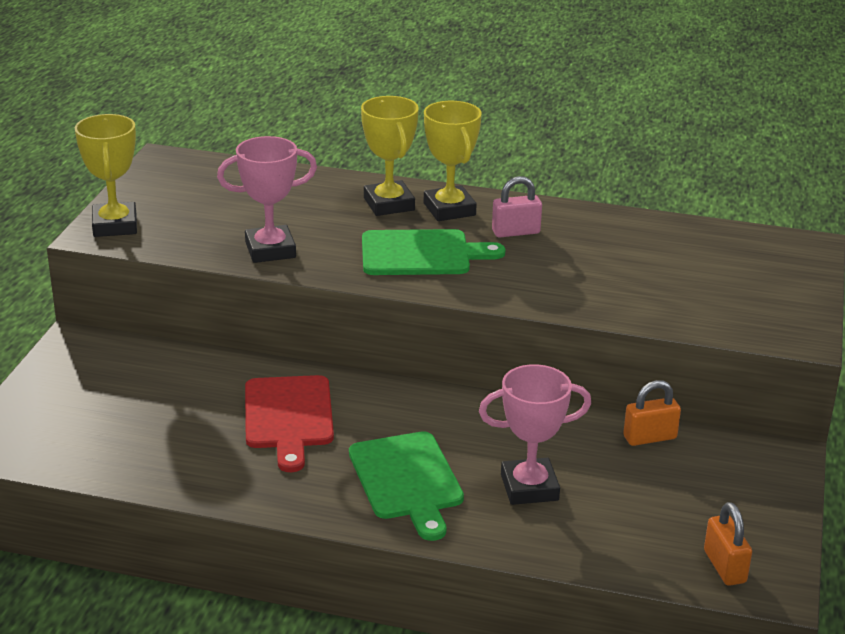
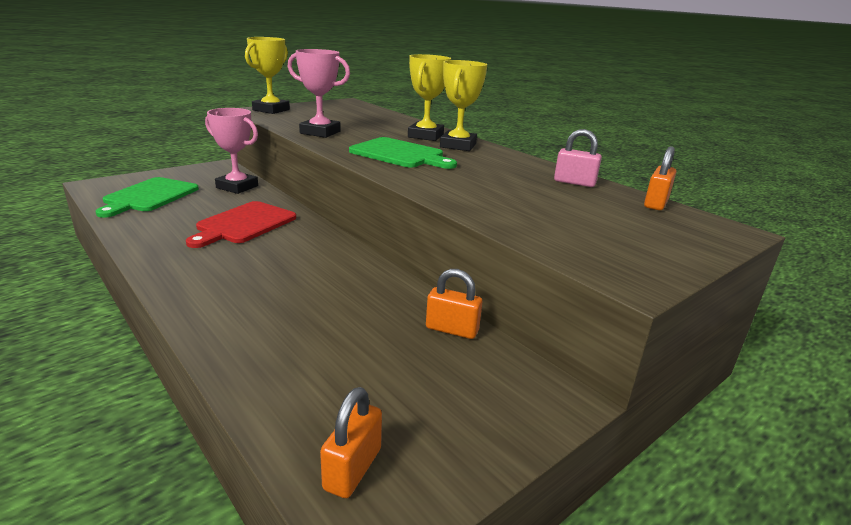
camera: 35 degrees right, 5 degrees down
(407, 480) = (238, 278): green cutting board -> green cutting board (149, 196)
(515, 232) = (482, 162): pink padlock -> pink padlock (574, 182)
(529, 487) = (304, 319): pink trophy -> pink trophy (237, 187)
(725, 231) = (655, 203): none -> orange padlock

